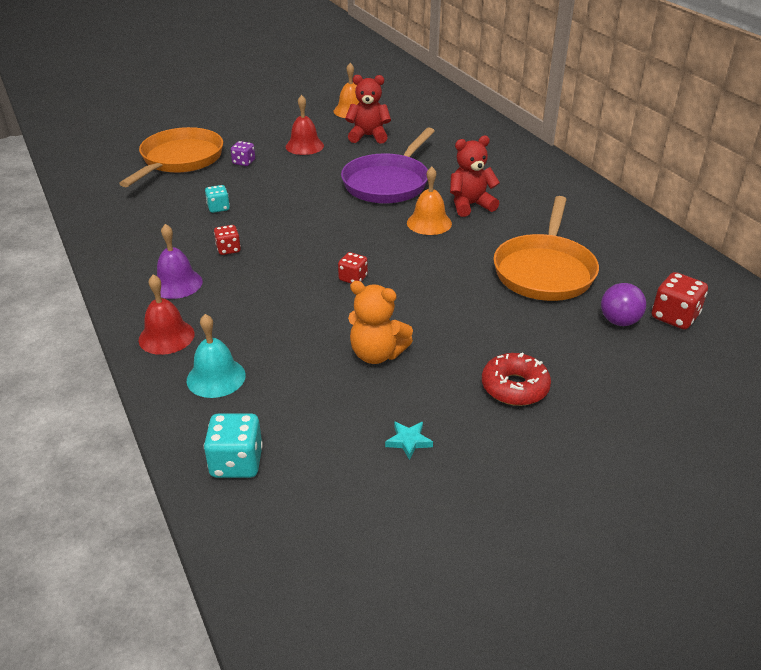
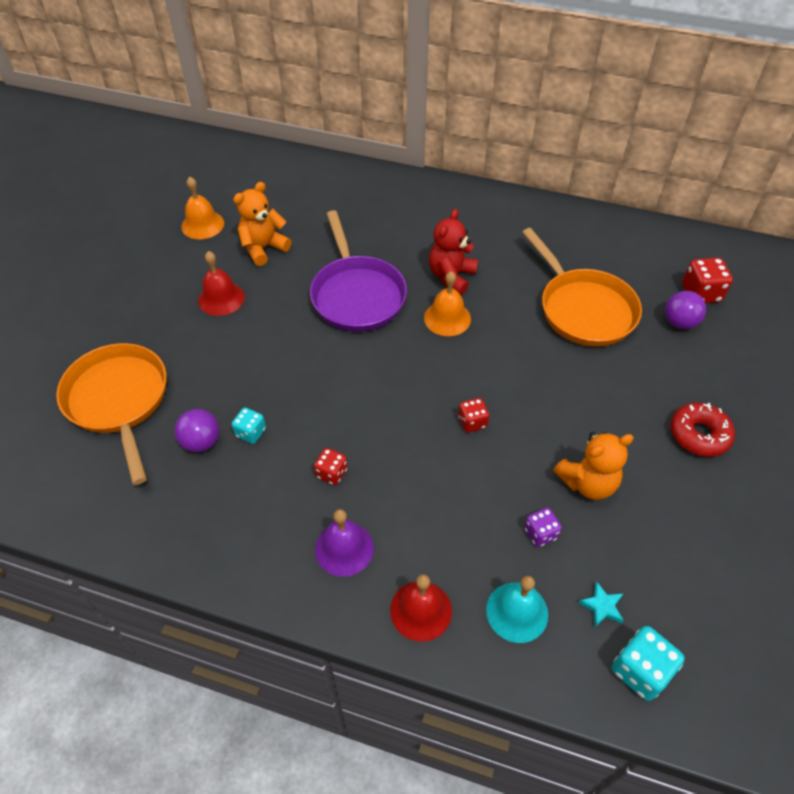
camera: 45 degrees left, 15 degrees up
(188, 197) = (201, 442): none -> purple ball
(244, 162) = (191, 358): purple dice -> purple dice (540, 533)
(368, 136) = (263, 248): red teddy bear -> orange teddy bear
(408, 441) = (705, 540): turquoise star -> turquoise star (602, 606)

